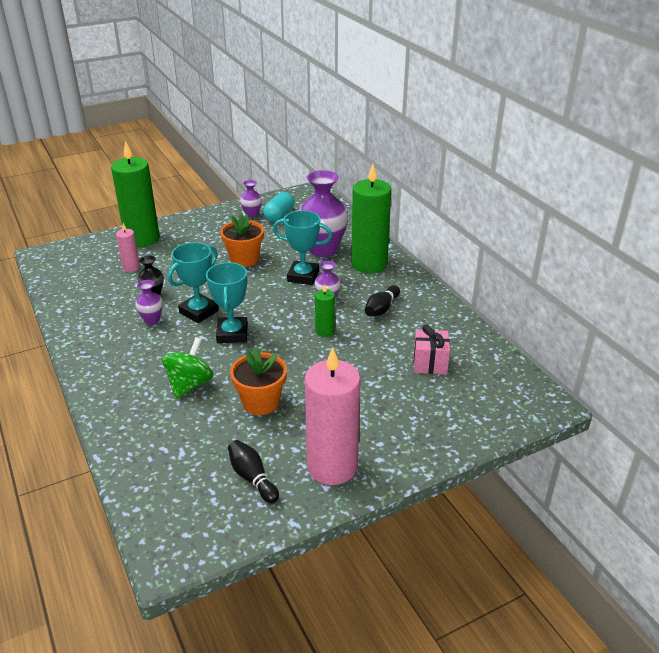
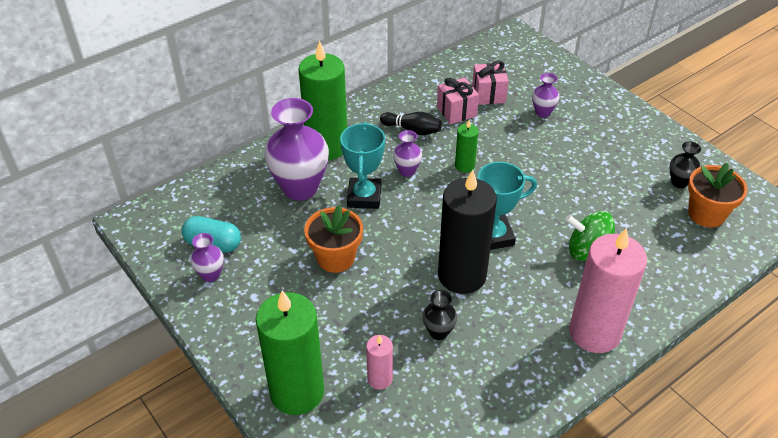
camera: 100 degrees left, 10 degrees up
(152, 320) = (492, 317): purple vase -> purple vase (542, 112)
(199, 312) = (462, 275): turquoise trophy -> black candle
(252, 478) = (679, 182): black bowling pin -> black vase
(261, 402) = (589, 194): orange flower pot -> orange flower pot (706, 214)
(332, 466) = (641, 139): pink candle -> pink candle (594, 332)
(404, 338) = (456, 111): none -> pink gift

